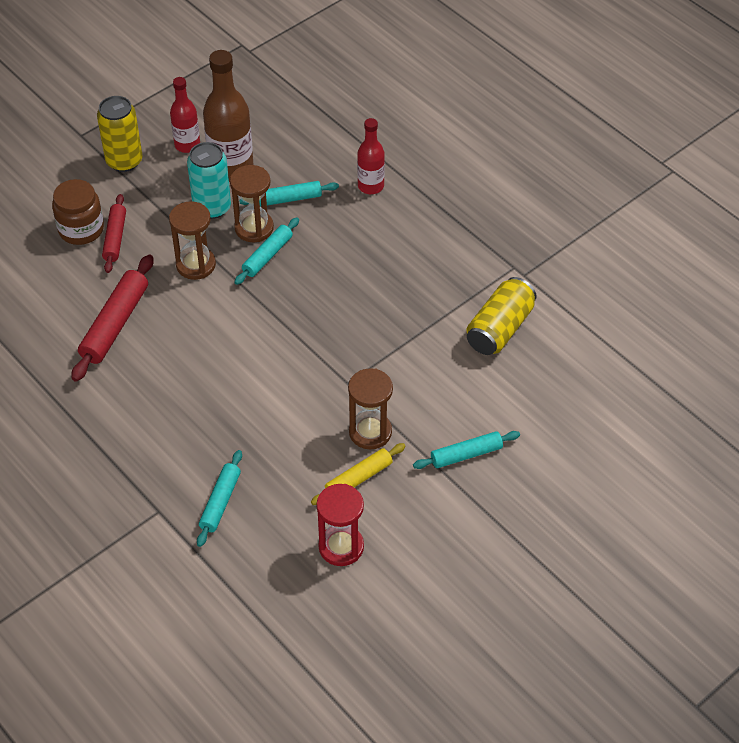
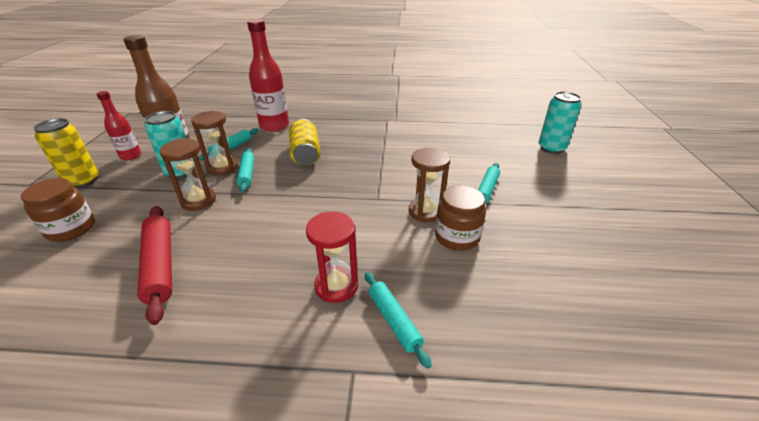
camera: 45 degrees left, 15 degrees down
(115, 238) = (111, 219): red rolling pin -> none
(341, 547) = (510, 281): red hourglass -> red hourglass (336, 286)
(358, 478) = (457, 237): yellow rolling pin -> brown jar
(370, 186) = (274, 126): red bottle -> red bottle, size x1.69
(500, 328) = (416, 139): yellow can -> yellow can (305, 154)
(637, 462) = (551, 148): none -> turquoise can

